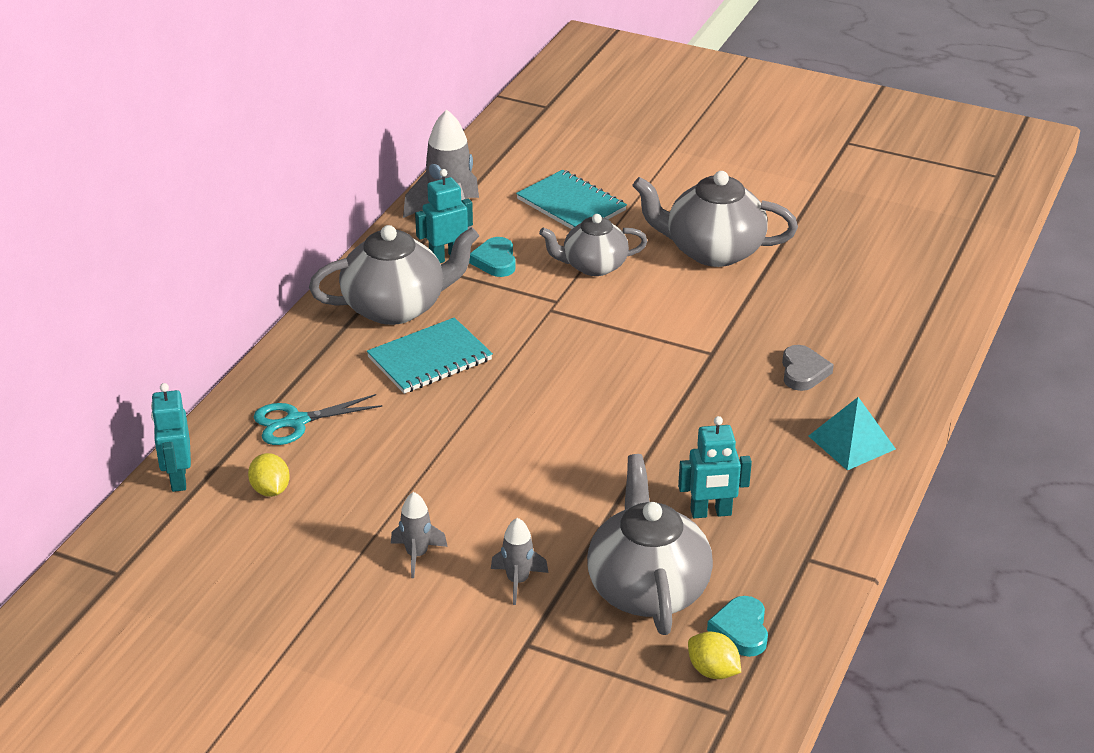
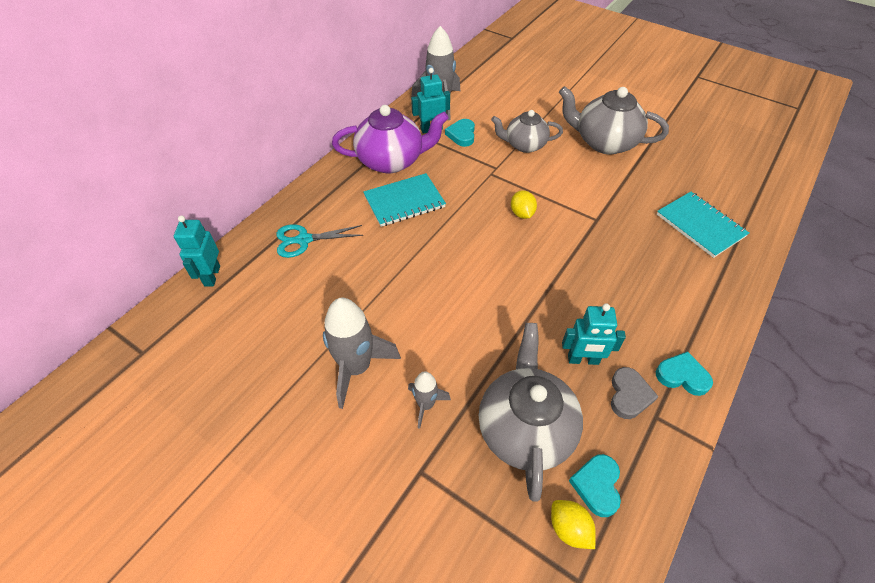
camera: 10 degrees right, 15 degrees up
(270, 490) = (270, 294): yellow lemon -> yellow lemon (522, 213)
(396, 307) = (392, 161): grey teapot -> purple teapot
(417, 555) = (356, 368): grey rocket -> grey rocket, size x1.85
(571, 205) = (517, 101): turquoise notebook -> turquoise notebook (700, 225)
(803, 372) = (661, 243): grey heart -> grey heart (629, 395)
(837, 515) = (682, 376): none -> turquoise heart
(851, 442) = (695, 309): turquoise pyramid -> none

